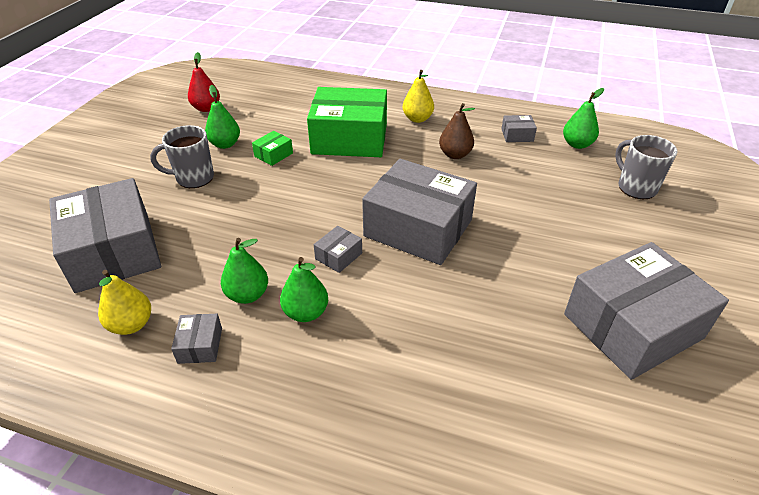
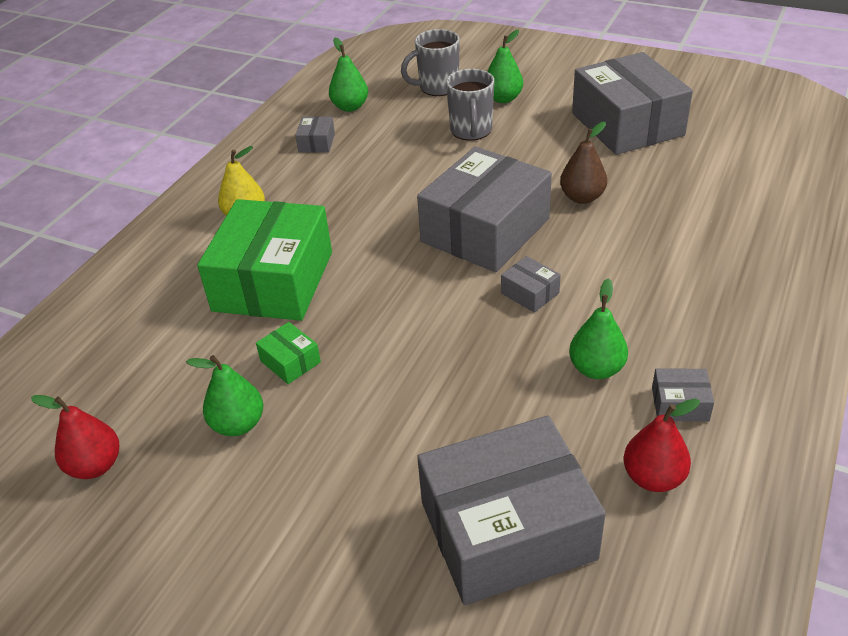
camera: 80 degrees left, 0 degrees up
(131, 324) = (653, 478): yellow pear -> red pear
(193, 178) = (330, 455): grey mug -> grey mug (471, 131)
(306, 313) = (623, 318): green pear -> green pear (503, 99)
(455, 155) = (344, 192): brown pear -> brown pear (582, 197)

